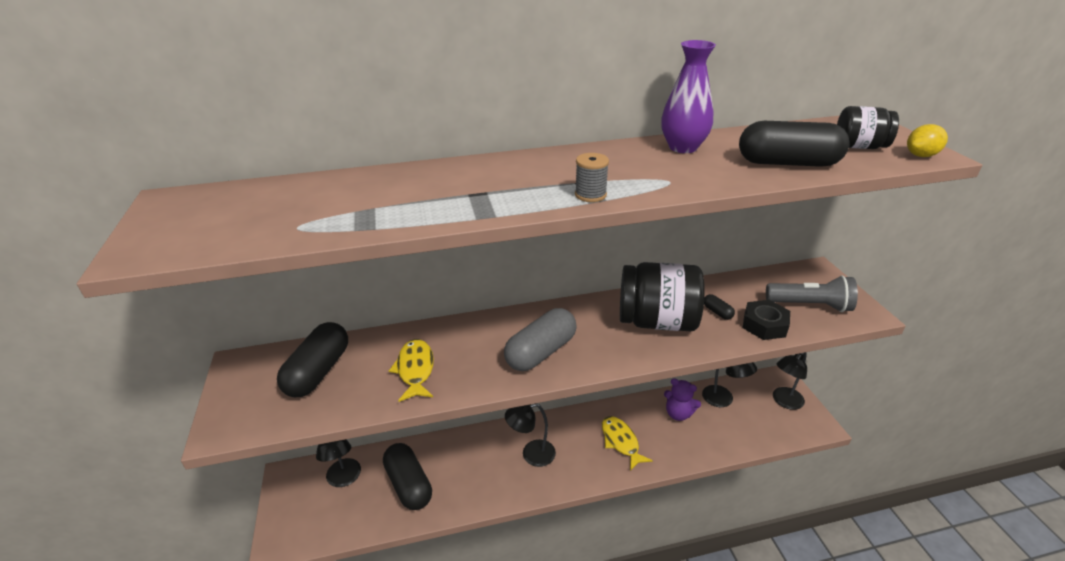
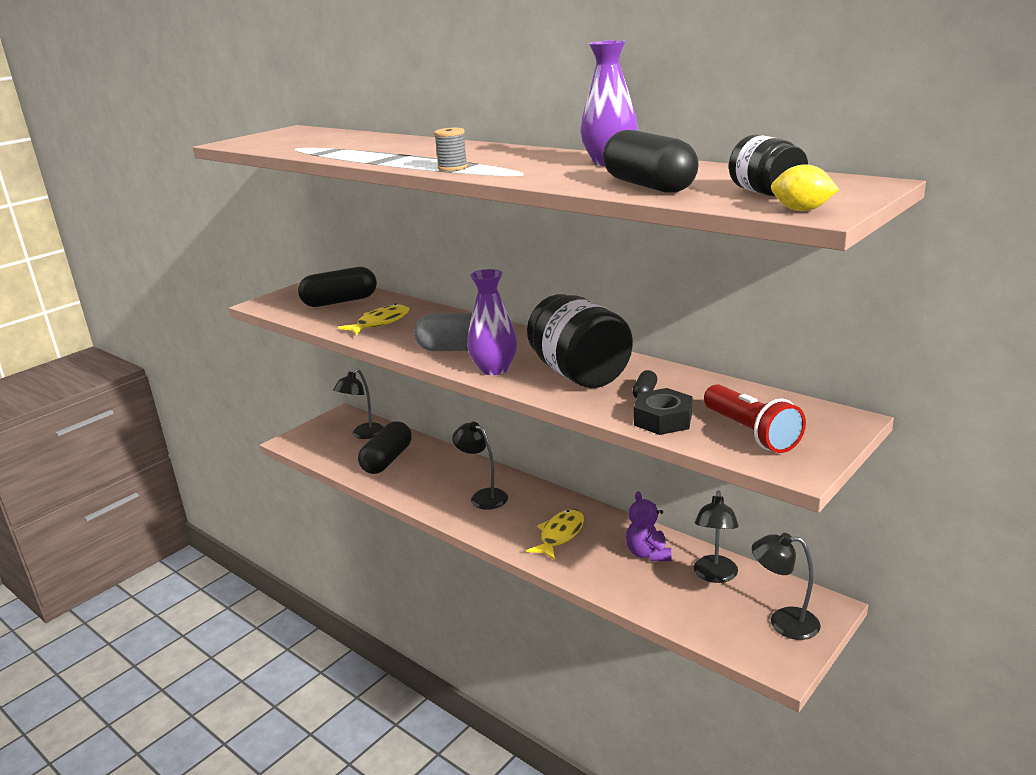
camera: 55 degrees right, 10 degrees down
(602, 354) = (494, 369): none -> purple vase
(810, 305) = (751, 433): grey flashlight -> red flashlight

